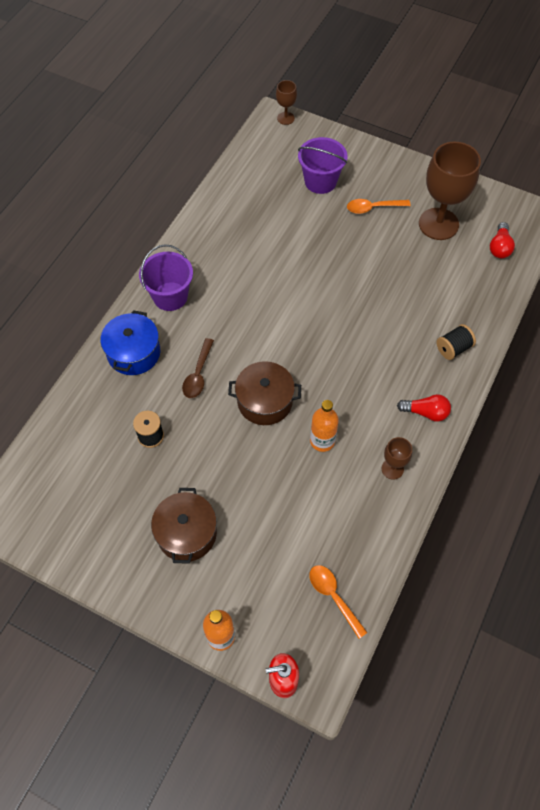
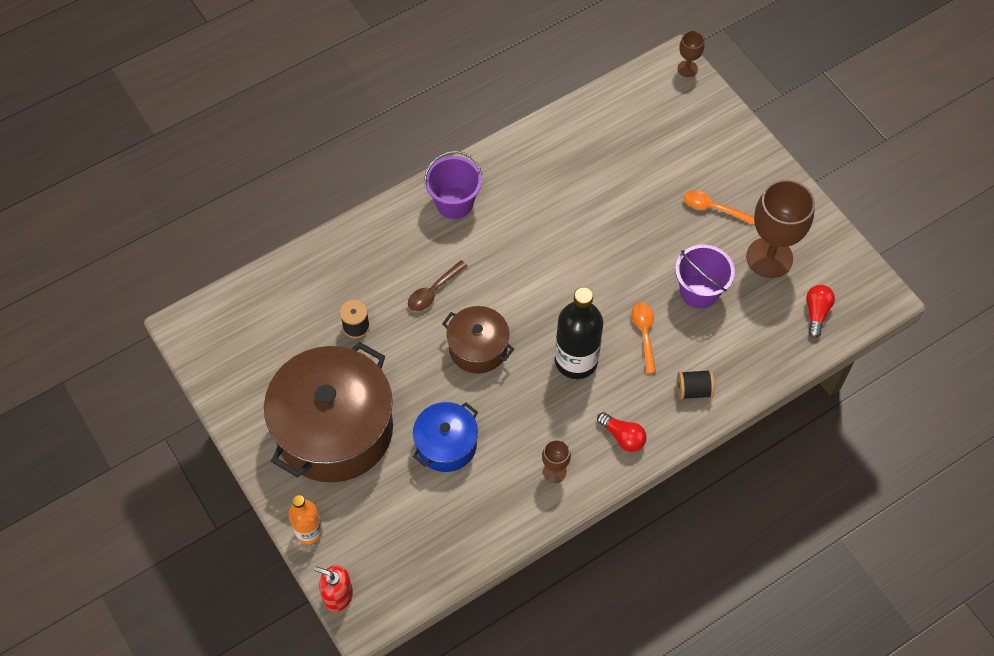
camera: 30 degrees right, 0 degrees up
(133, 353) = (388, 241): blue pot -> blue pot (446, 444)
(186, 533) = (334, 429): brown pot -> brown pot, size x1.94
(320, 181) = (677, 154): purple bucket -> purple bucket (699, 291)
(322, 441) = (507, 412): orange bottle -> none
(333, 597) = (425, 553): orange spoon -> orange spoon (644, 334)
(349, 372) = (576, 361): none -> black bottle
(499, 247) = (816, 313): red light bulb -> red light bulb turned 150 degrees clockwise

